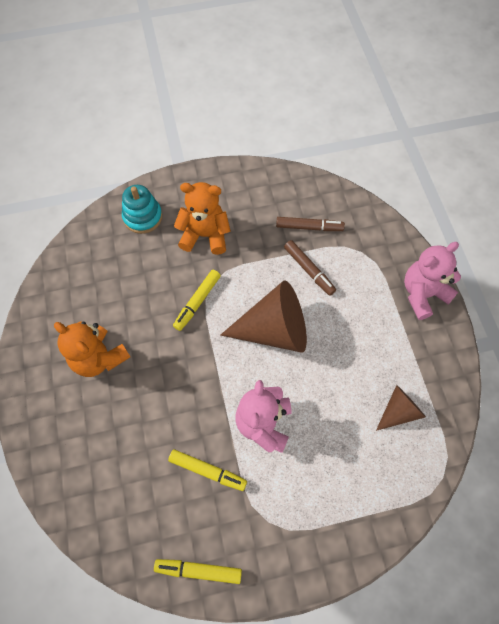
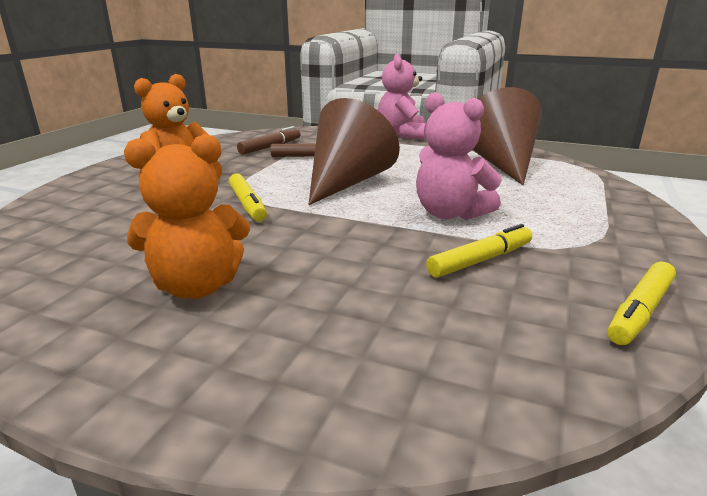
camera: 55 degrees left, 40 degrees down
(143, 217) = (81, 201): turquoise stacking toy -> none
(399, 411) = (501, 164): brown cone -> brown cone, size x1.84

